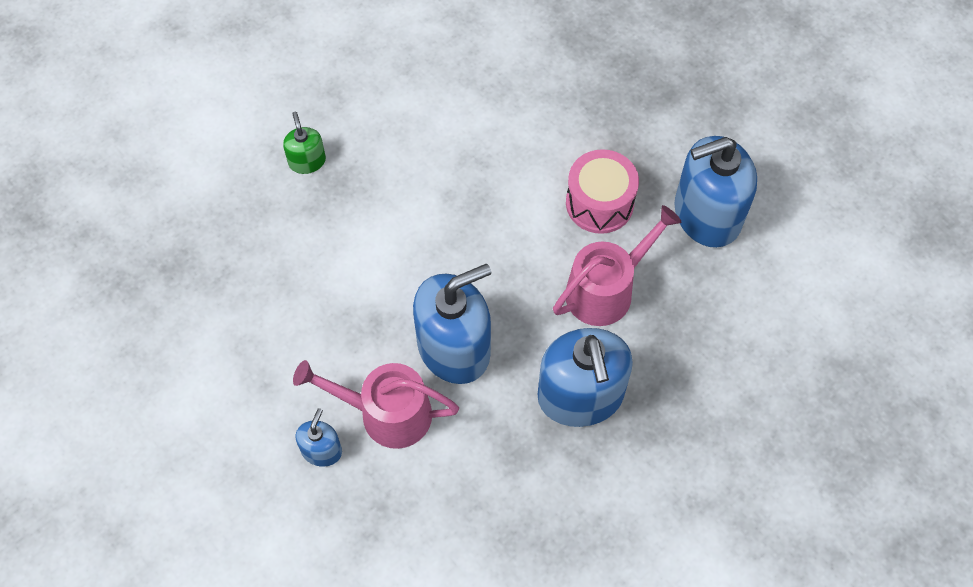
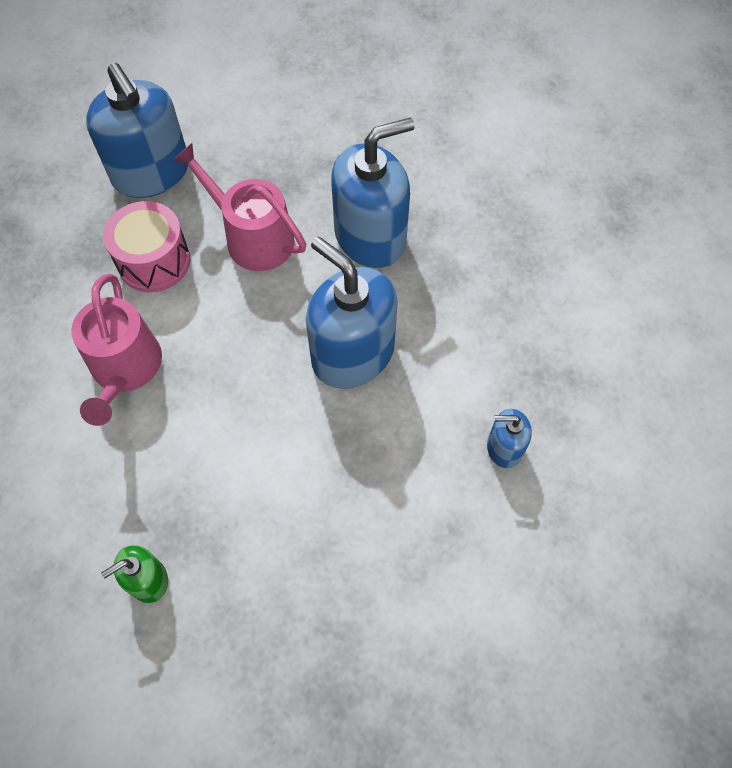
camera: 105 degrees left, 0 degrees up
(387, 413) = (443, 397): pink watering can -> pink watering can (125, 369)

